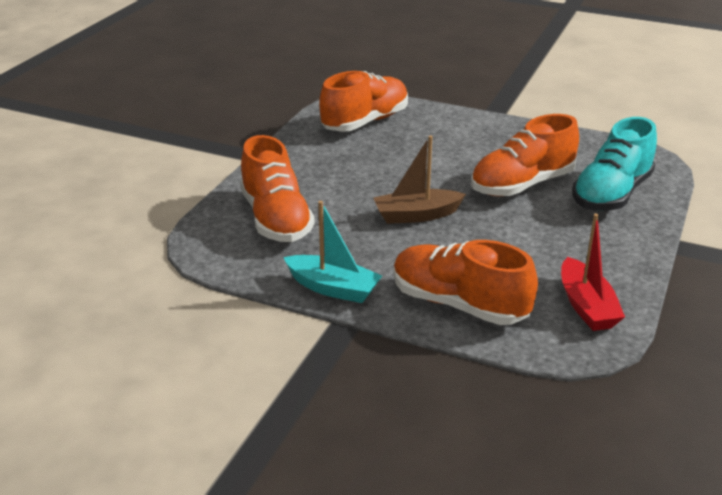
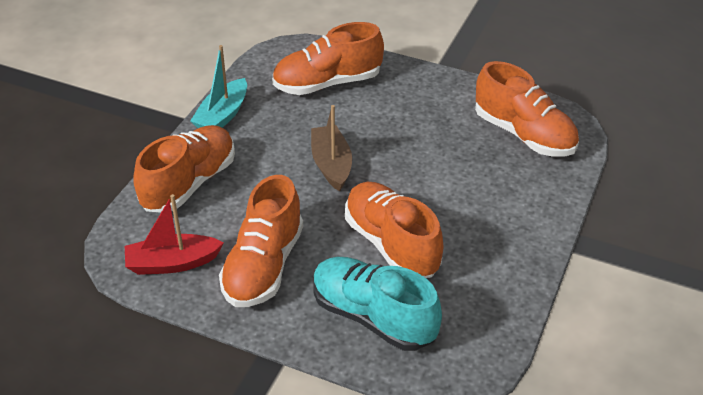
camera: 90 degrees right, 10 degrees up
(571, 250) = (263, 266): none -> orange shoe

